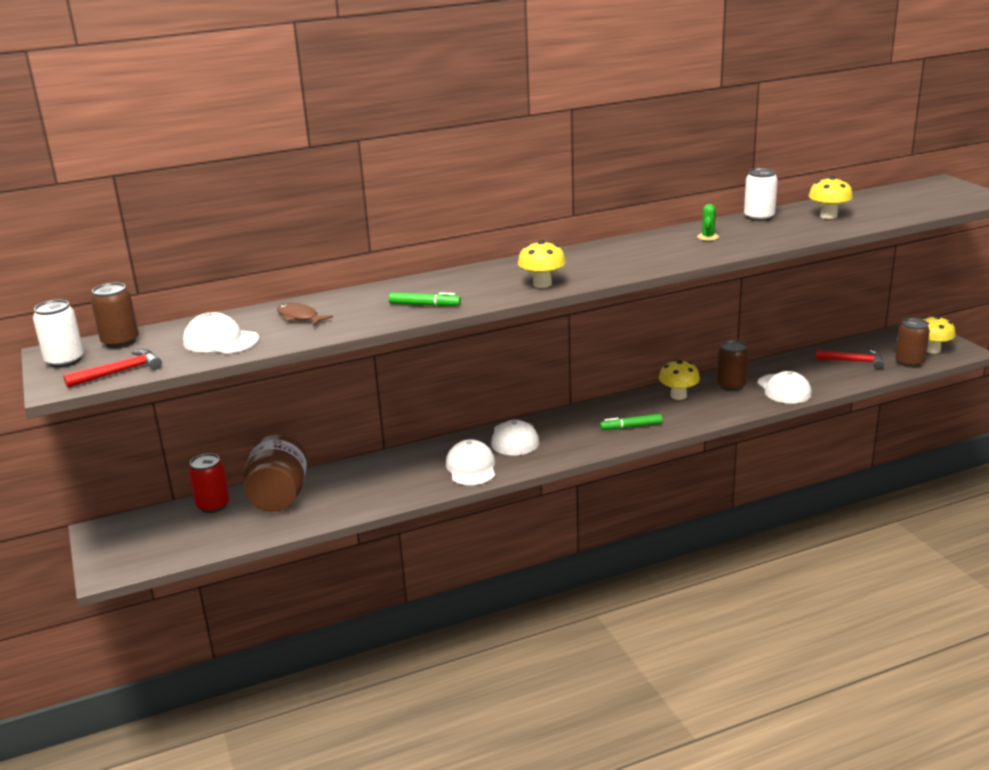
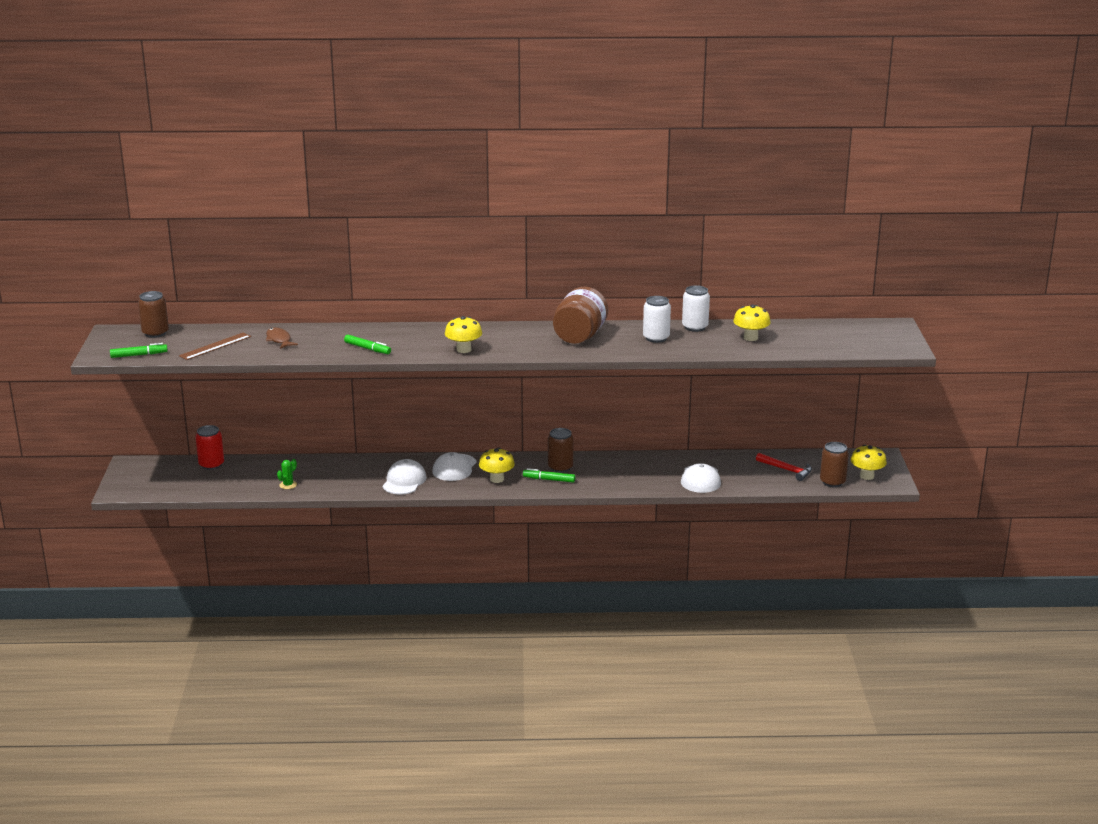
camera: 20 degrees right, 0 degrees up
(65, 360) = (113, 339): white can -> white can (656, 338)
(119, 372) = (139, 355): red hammer -> green marker
(220, 341) = (215, 346): white cap -> brown ruler
(279, 497) = (257, 470): brown jar -> brown jar (579, 336)
(678, 396) = (611, 464): yellow mushroom -> yellow mushroom (497, 479)
(708, 237) = (631, 336): green cactus -> green cactus (288, 485)
(731, 386) = (661, 466): brown can -> brown can (560, 467)

